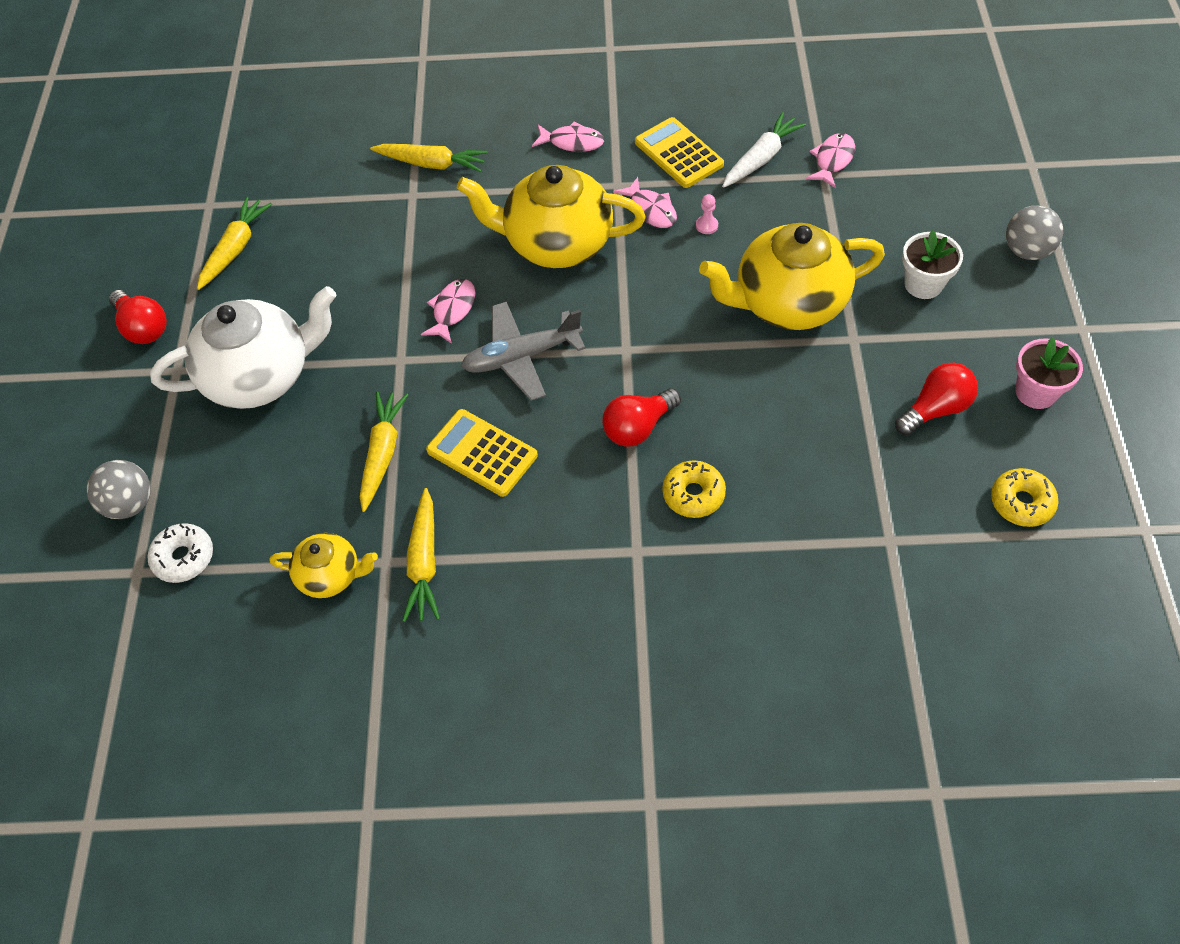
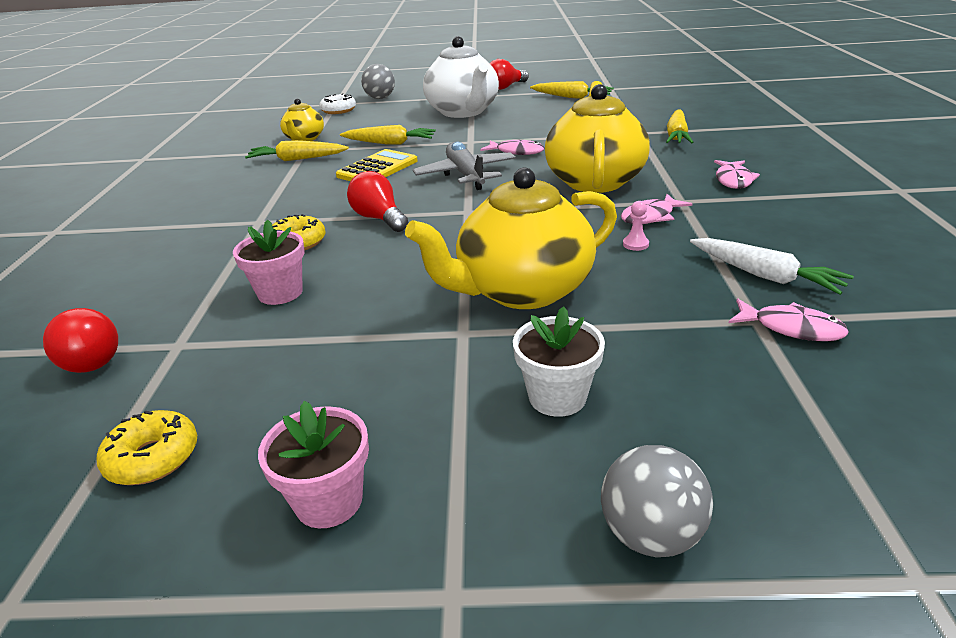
camera: 90 degrees right, 25 degrees down
(678, 153) = (745, 228): yellow calculator -> none
(788, 303) = (522, 290): yellow teapot -> yellow teapot turned 105 degrees counterclockwise
(798, 483) = (280, 293): none -> pink flower pot
(935, 409) = (335, 391): red light bulb -> red light bulb (91, 358)

